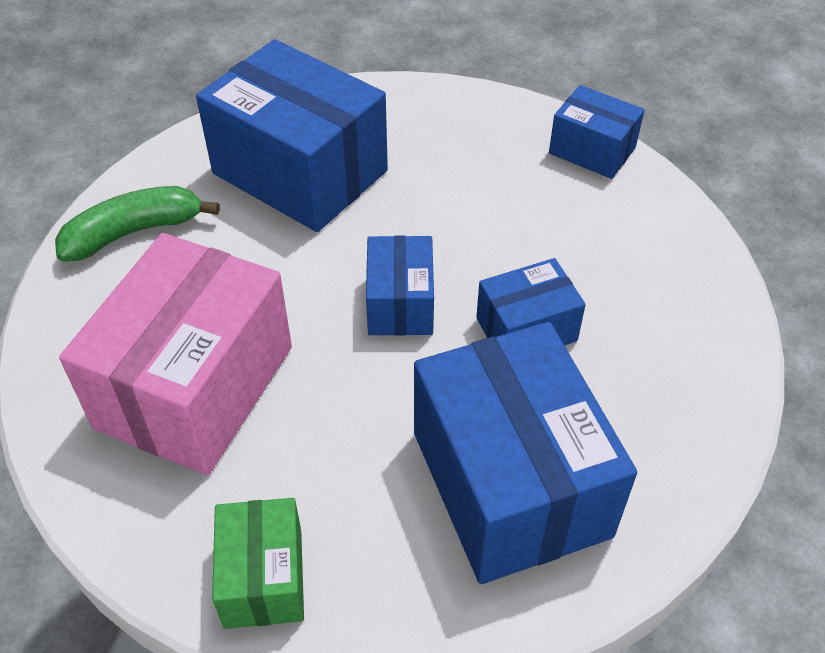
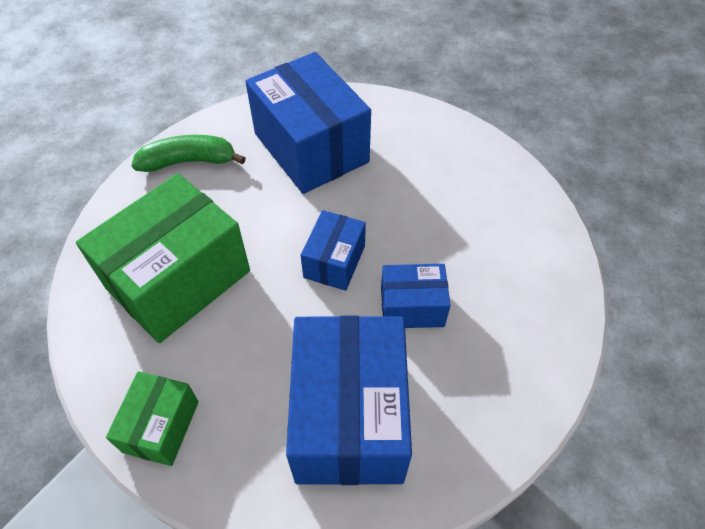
camera: 20 degrees right, 5 degrees up
(195, 387) = (178, 279): pink box -> green box
(592, 150) = (520, 185): blue box -> none

